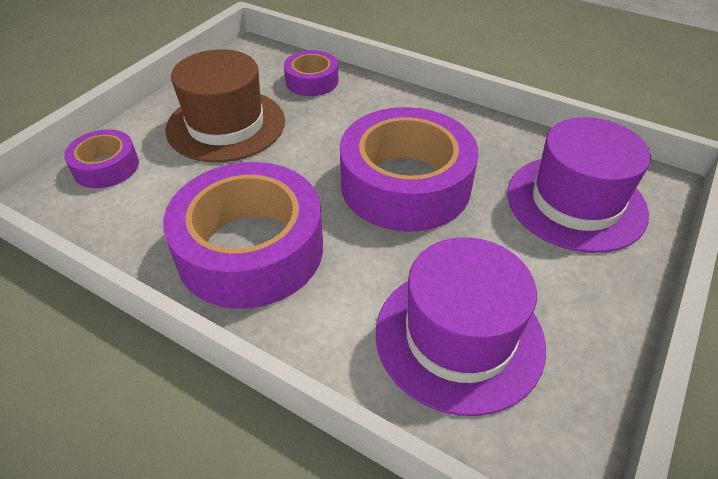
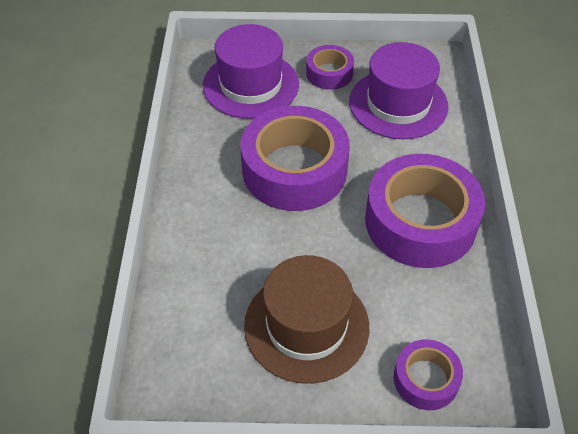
camera: 120 degrees left, 5 degrees up
(312, 81) = (191, 298): purple tape -> purple tape (329, 73)

